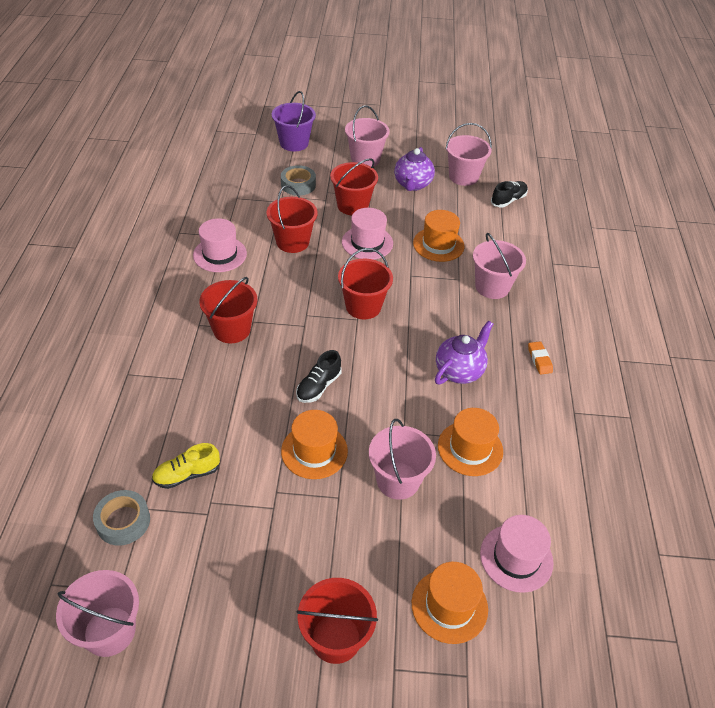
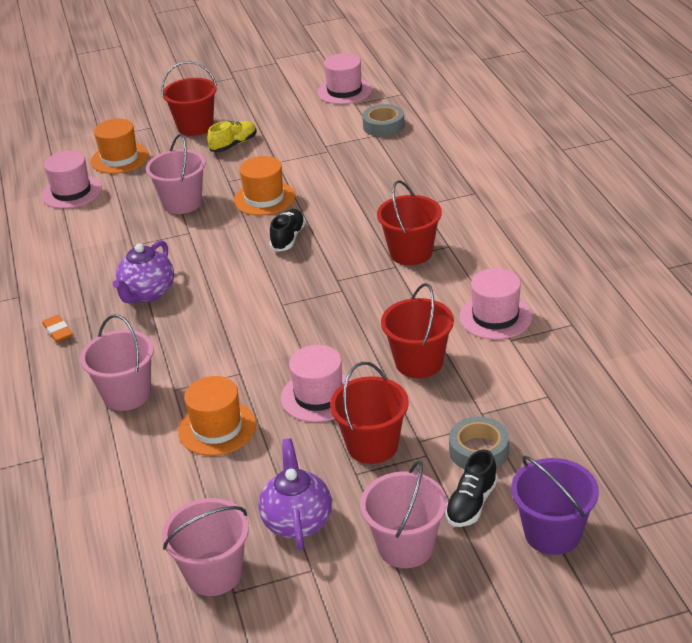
camera: 165 degrees right, 10 degrees down
(109, 631) = (344, 91): pink bucket -> pink hat
(187, 474) = (359, 157): yellow shoe -> yellow shoe (234, 145)
(363, 306) = (282, 319): red bucket -> none
(470, 448) = (122, 240): orange hat -> none
(508, 200) = (123, 549): black shoe -> black shoe (471, 503)

